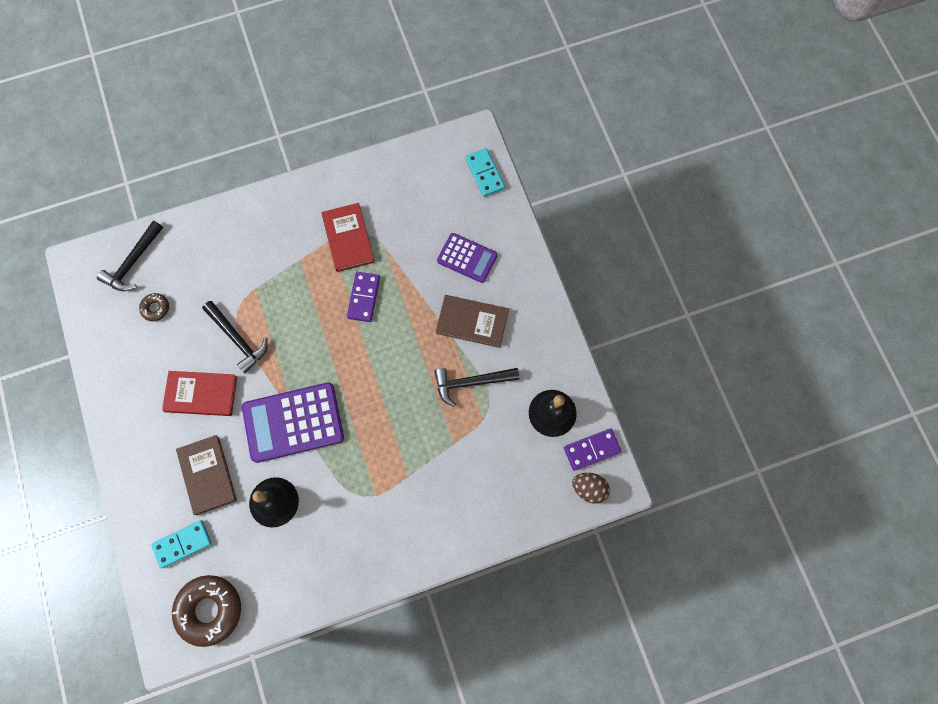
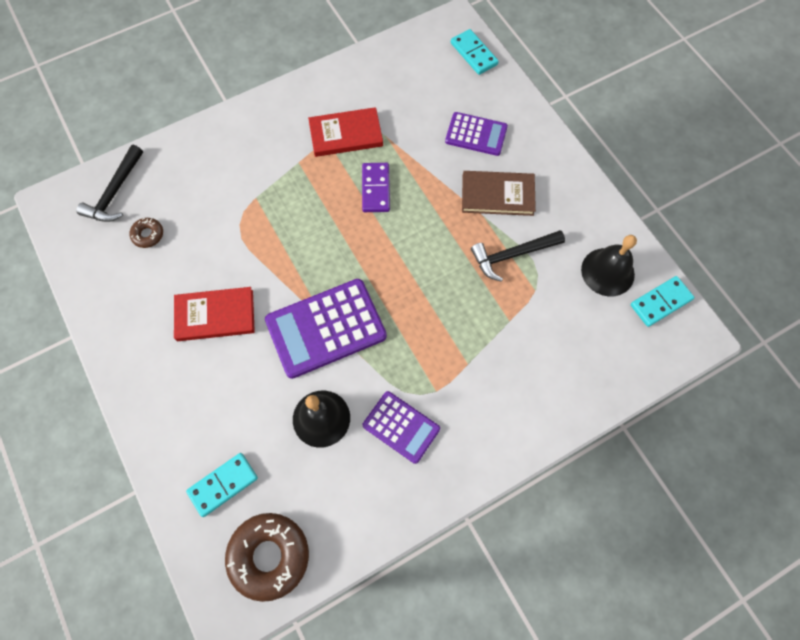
camera: 10 degrees left, 5 degrees down
(207, 475) = (238, 402): brown book -> none
(237, 339) = (246, 252): black hammer -> none
(339, 521) = (401, 427): none -> purple calculator
(348, 238) = (346, 134): red book -> red book turned 75 degrees counterclockwise
(589, 489) = (669, 343): brown egg -> none
(591, 449) = (660, 302): purple domino -> turquoise domino

